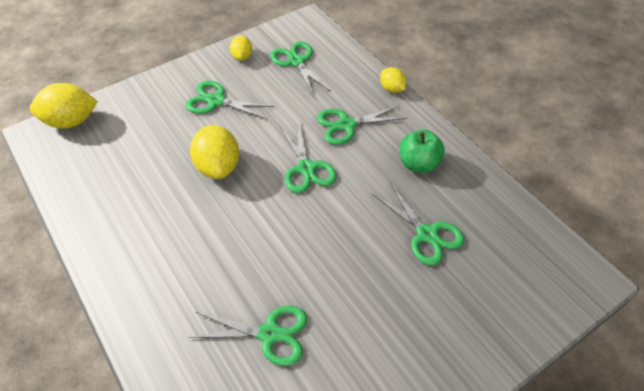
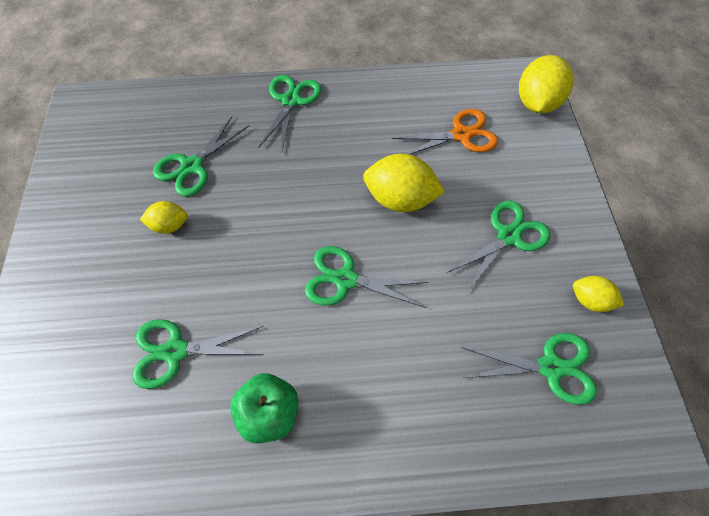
camera: 120 degrees right, 10 degrees up
(129, 154) = (461, 135): none -> orange scissors
(347, 125) = (387, 364): green scissors -> green scissors (291, 101)
(391, 89) = (426, 475): yellow lemon -> yellow lemon (170, 225)

